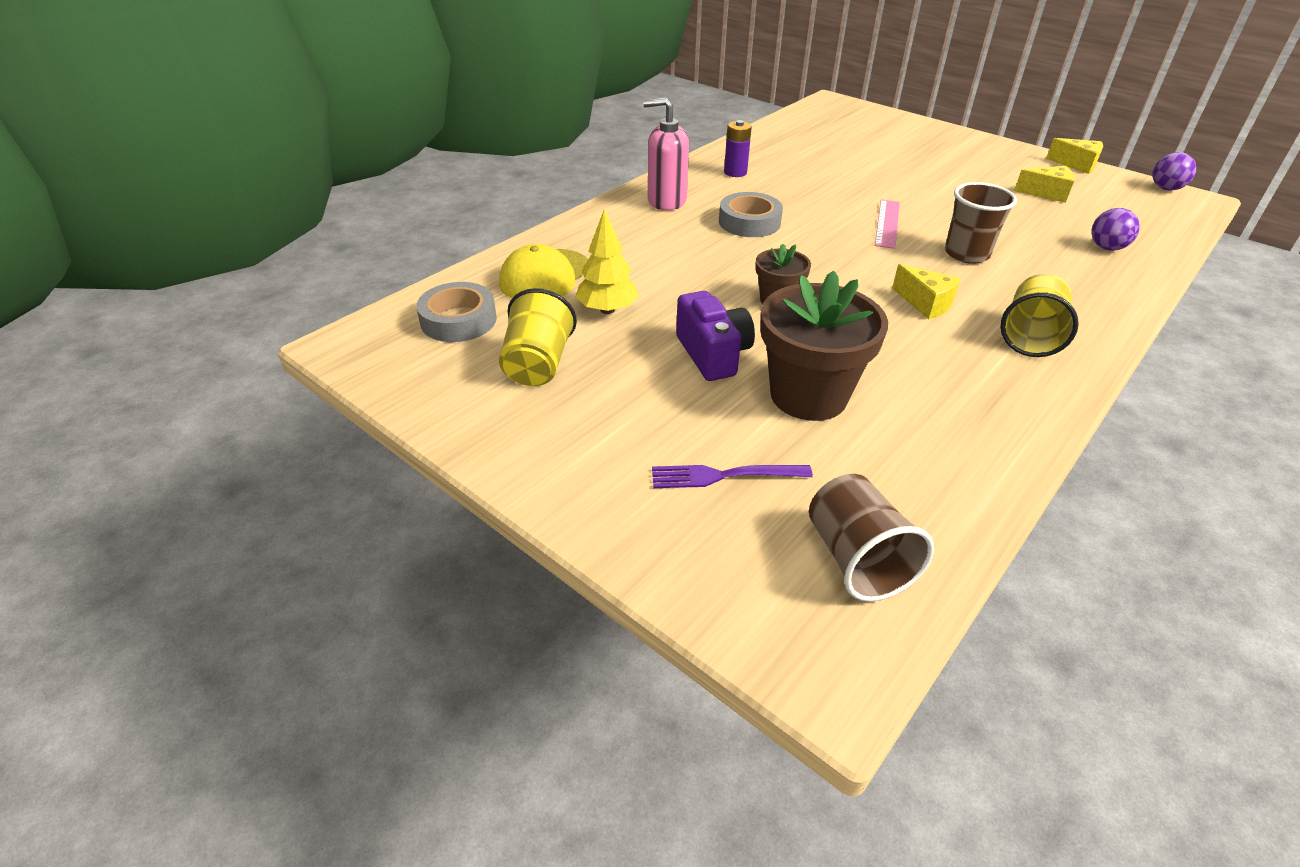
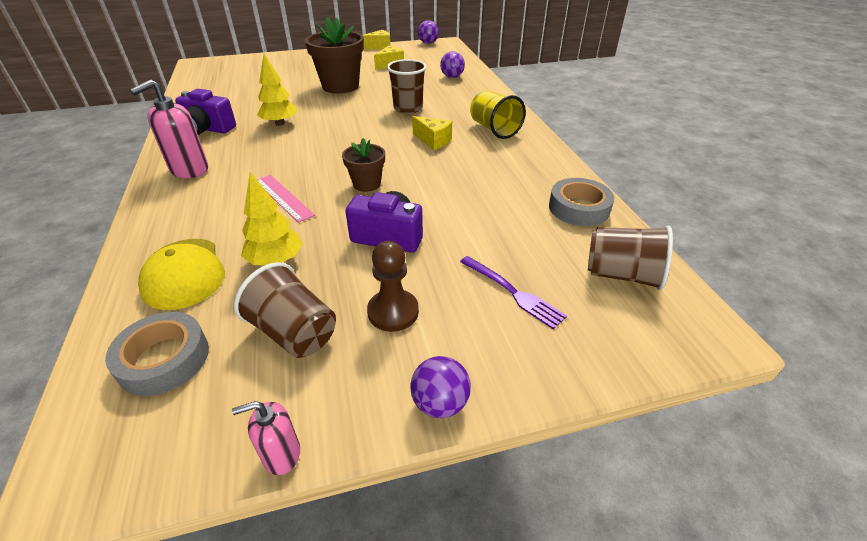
camera: 55 degrees left, 0 degrees up
(424, 421) = (281, 454): none -> pink soap dispenser
(535, 483) = (440, 403): none -> purple ball
(538, 364) = (294, 332): yellow cup -> brown cup
(614, 406) = (393, 312): none -> brown pawn
(724, 476) = (513, 292): purple fork -> purple fork turned 75 degrees counterclockwise
(735, 172) = (208, 129): purple battery -> purple camera
(749, 222) = (271, 152): grey tape -> grey tape (579, 208)
(803, 199) = (280, 123): none -> yellow tree
(808, 395) = (469, 220): brown flower pot -> brown flower pot (340, 86)
(887, 223) = (347, 113): pink ruler -> pink ruler (283, 197)
(925, 303) = (433, 141): yellow cheese -> yellow cheese turned 45 degrees clockwise

